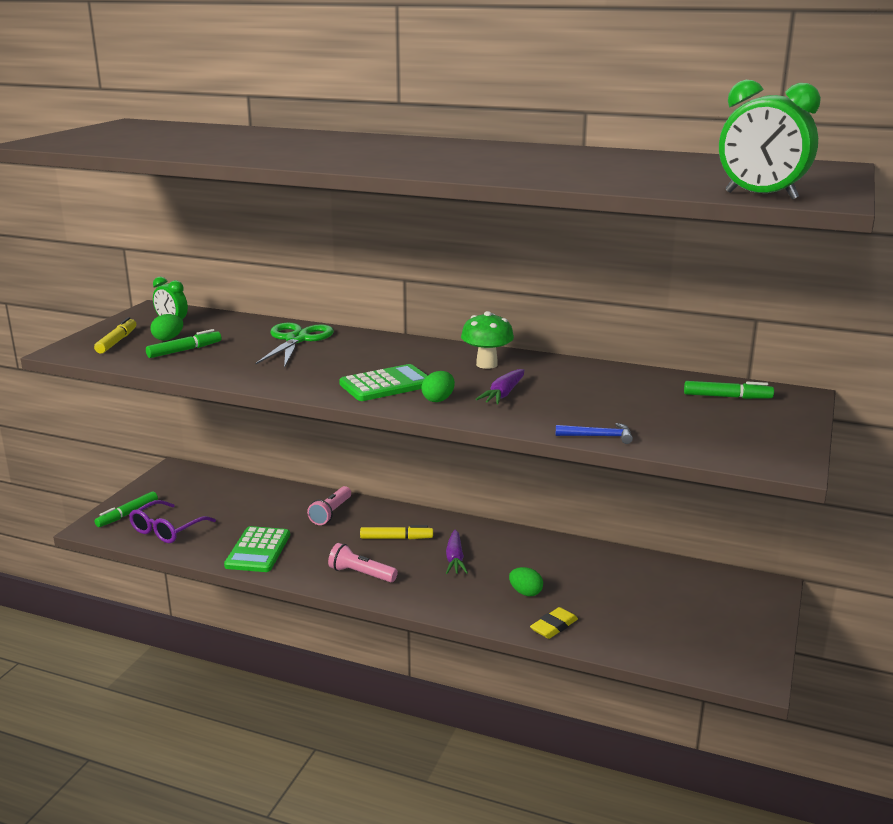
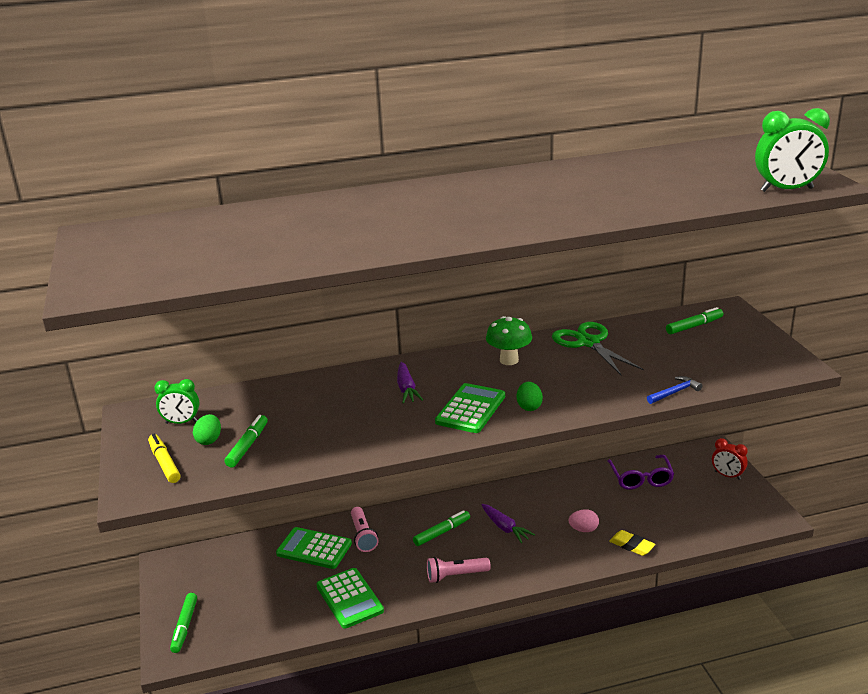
camera: 35 degrees left, 5 degrees up
(167, 530) = (244, 621): purple glasses -> purple glasses (641, 478)
(283, 505) = (314, 549): none -> green calculator
(297, 339) = (325, 394): green scissors -> green scissors (588, 342)
(396, 538) = (442, 532): yellow marker -> green marker
(503, 394) = (563, 382): purple carrot -> purple carrot (406, 389)
(525, 592) = (583, 529): green egg -> pink egg
(554, 626) = (631, 545): yellow eraser -> yellow eraser turned 60 degrees counterclockwise
(751, 616) = (727, 475): none -> red clock

